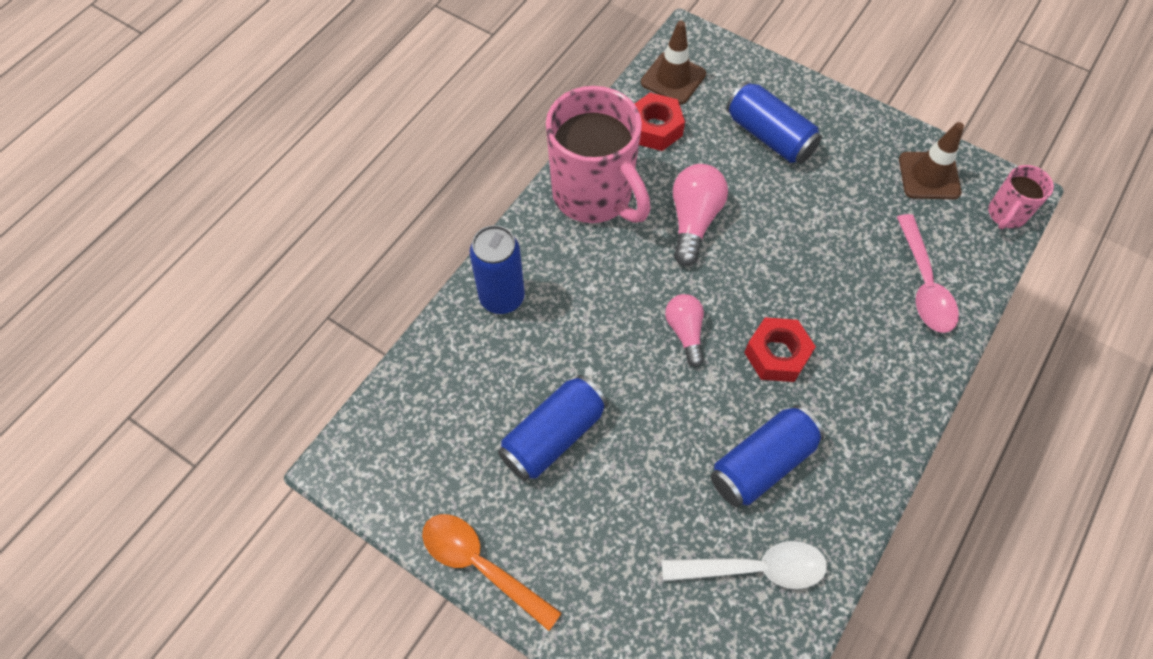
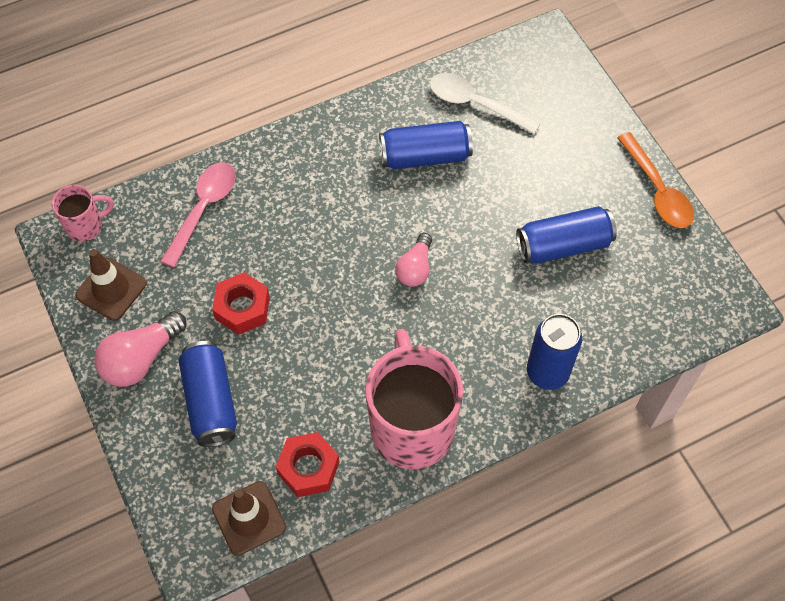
camera: 150 degrees left, 0 degrees up
(693, 221) = (341, 355): pink light bulb -> pink light bulb (141, 358)
(776, 354) = (358, 217): red nut -> red nut (242, 308)

